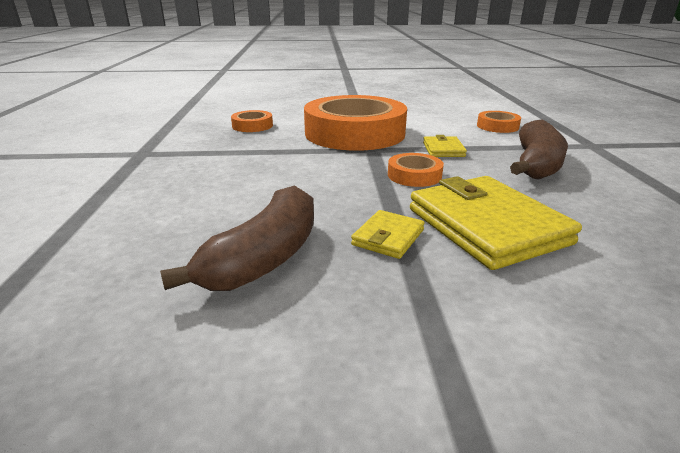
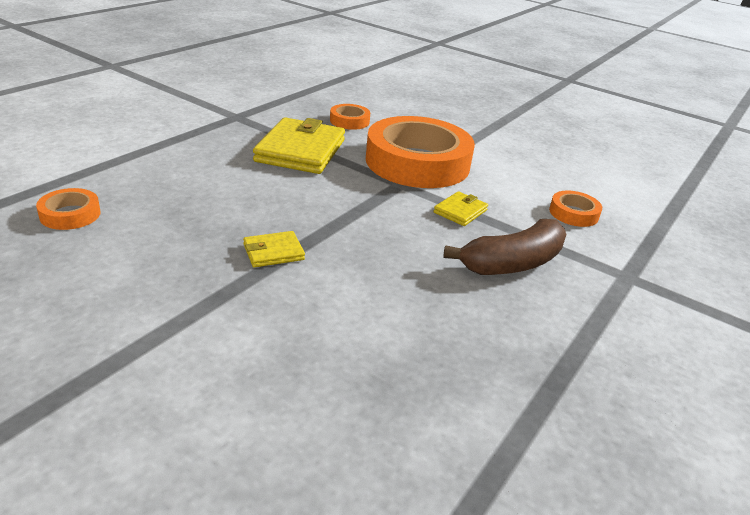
camera: 35 degrees right, 5 degrees up
(265, 257) = (187, 225): brown banana -> none
(414, 175) = (384, 221): orange tape -> orange tape (70, 214)
(487, 226) = (351, 281): yellow wallet -> yellow wallet (301, 151)

